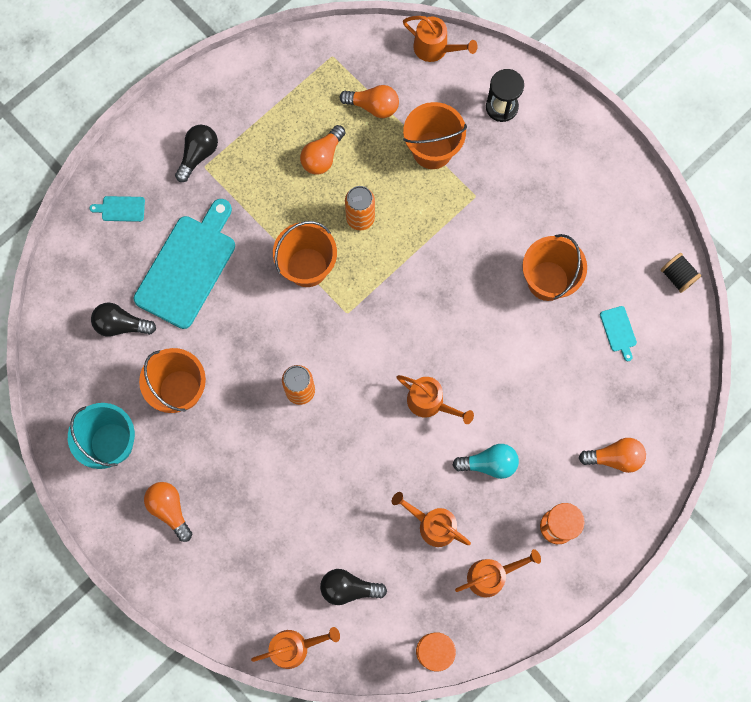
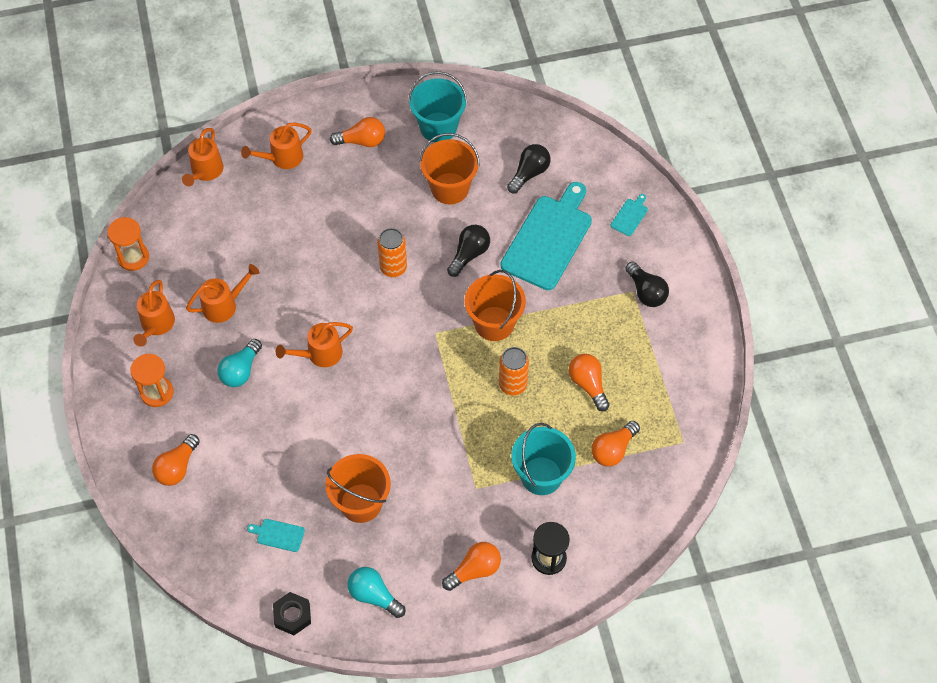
camera: 120 degrees right, 15 degrees down
(188, 267) = (549, 239): turquoise cutting board -> turquoise cutting board turned 120 degrees counterclockwise
(348, 588) = (220, 225): black light bulb -> black light bulb (469, 254)
(432, 150) = (541, 476): orange bucket -> turquoise bucket
(435, 49) = (641, 533): orange watering can -> orange watering can (282, 158)
(548, 157) = (474, 570): none -> orange light bulb
(619, 223) = (374, 595): none -> turquoise light bulb
(677, 276) = (292, 615): black spool -> black nut

